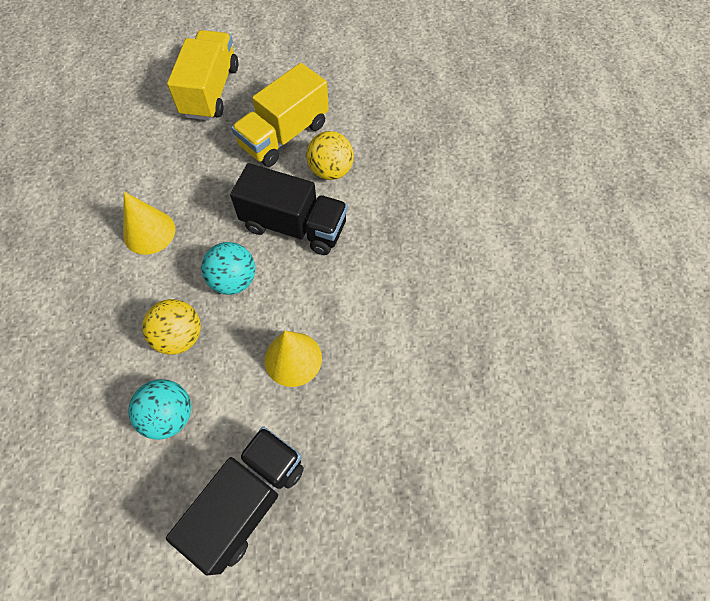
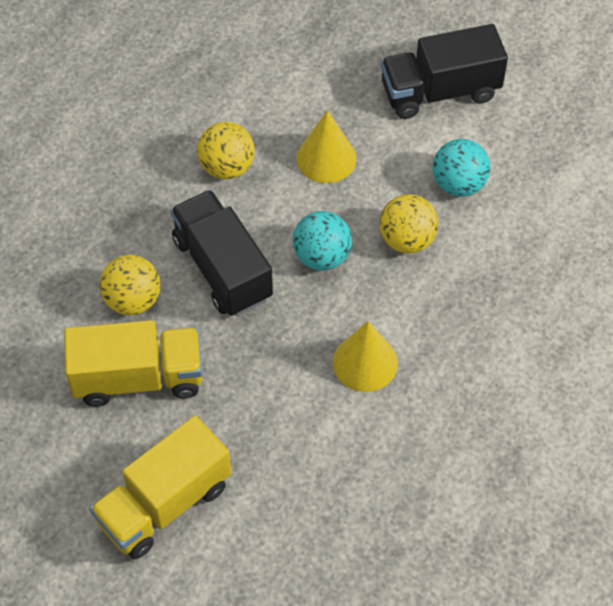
camera: 140 degrees left, 5 degrees down
(359, 296) = (227, 167): none -> yellow ball

